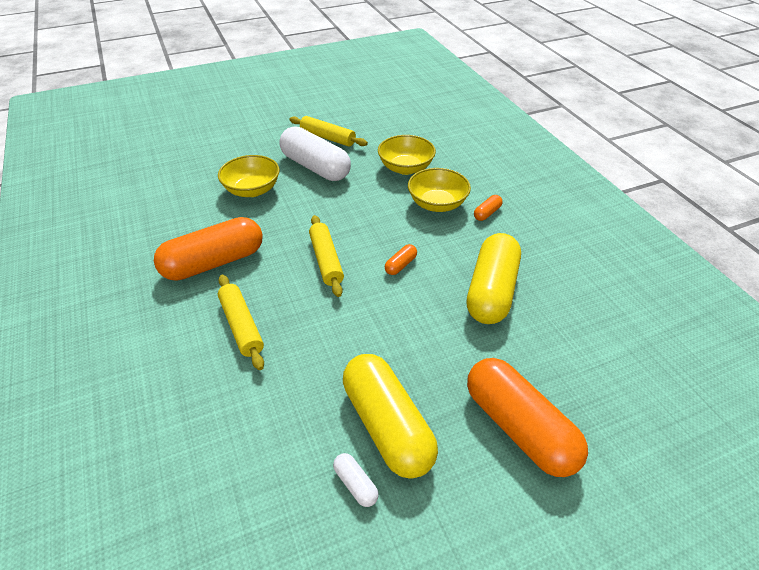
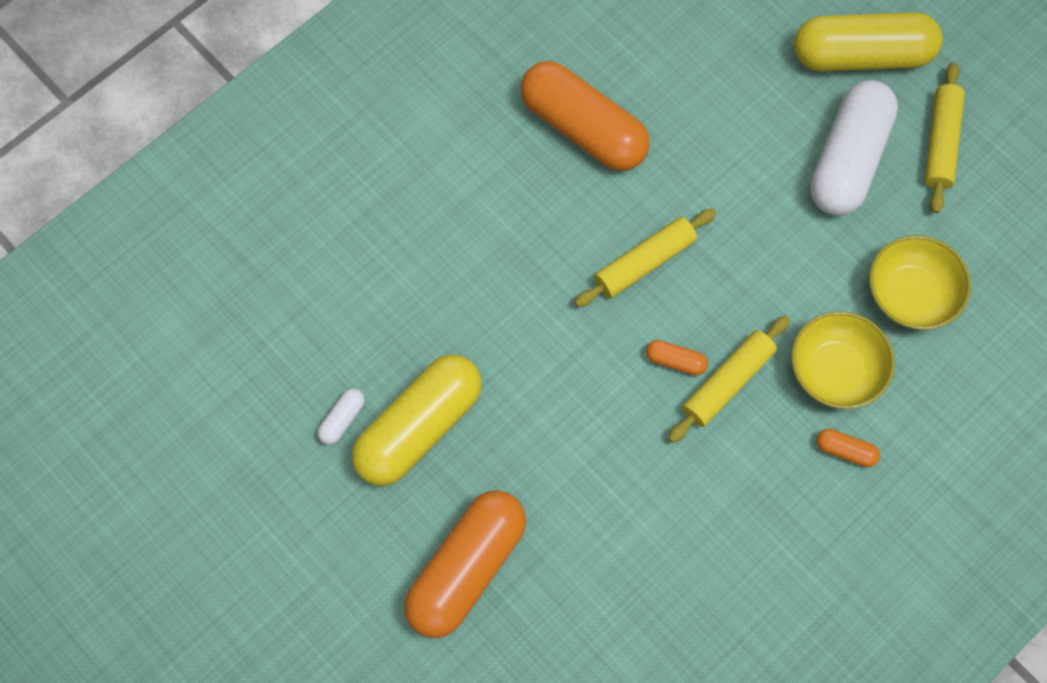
camera: 70 degrees right, 25 degrees up
(241, 326) = (494, 214): yellow rolling pin -> yellow rolling pin (727, 382)
(252, 190) = (750, 98): yellow bowl -> none
(491, 291) = (673, 493): yellow capsule -> yellow capsule (862, 55)

